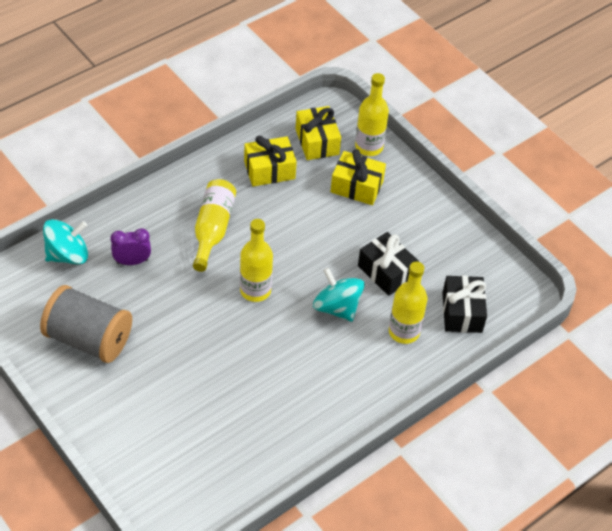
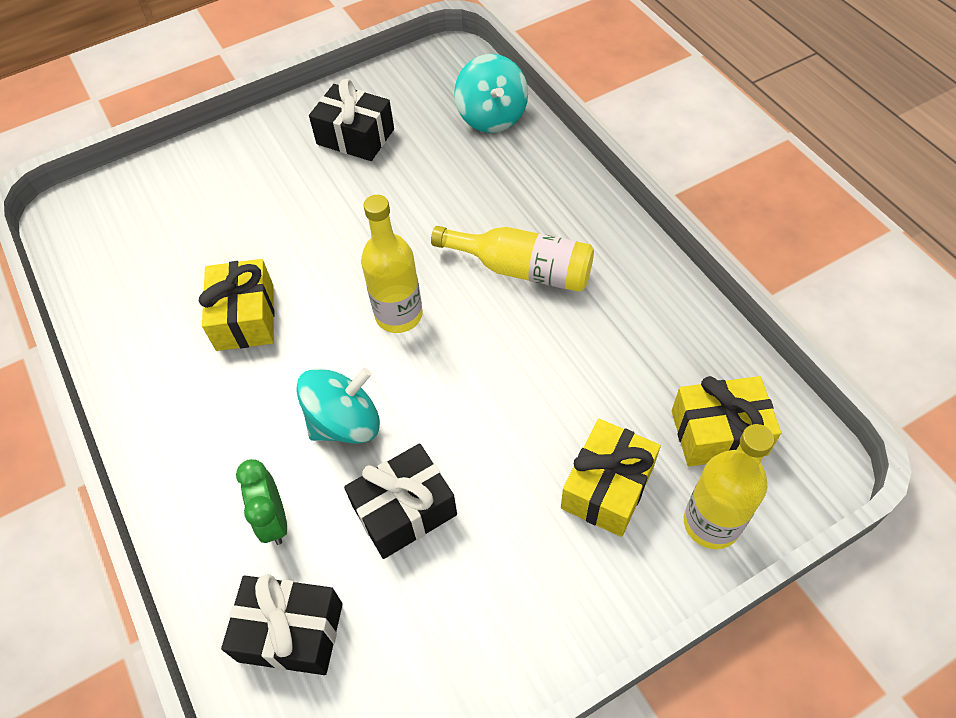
camera: 105 degrees right, 5 degrees up
(88, 339) = (355, 137): grey spool -> black gift
(132, 261) = (473, 178): purple clock -> none
(269, 170) = (646, 352): yellow gift -> yellow gift (245, 317)
(404, 331) = (274, 520): yellow bottle -> green clock

